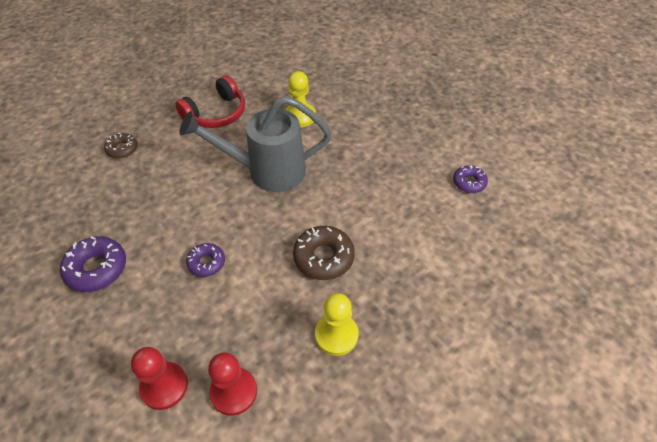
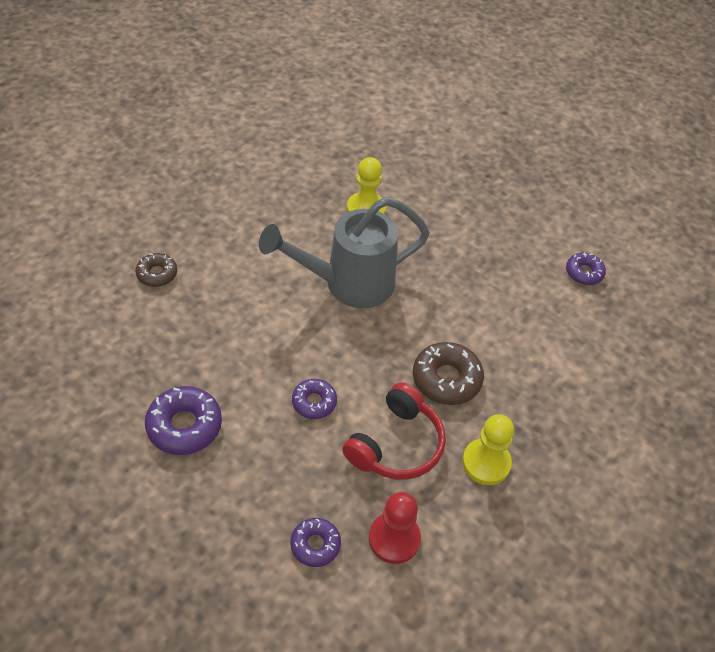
camera: 15 degrees left, 0 degrees up
(164, 386) = (315, 545): red pawn -> purple donut
(216, 113) = (260, 215): red headphones -> red headphones (396, 444)

